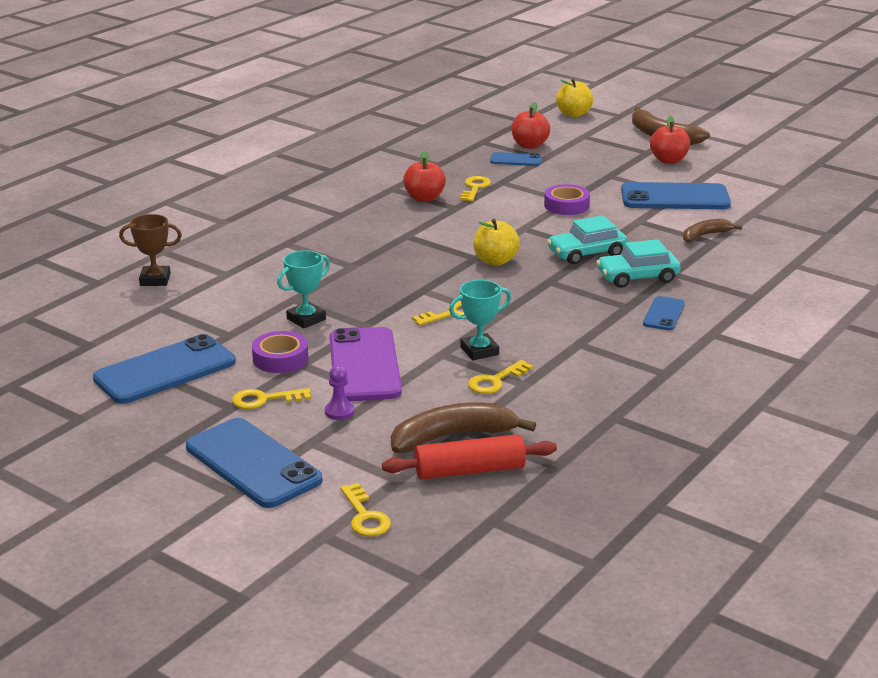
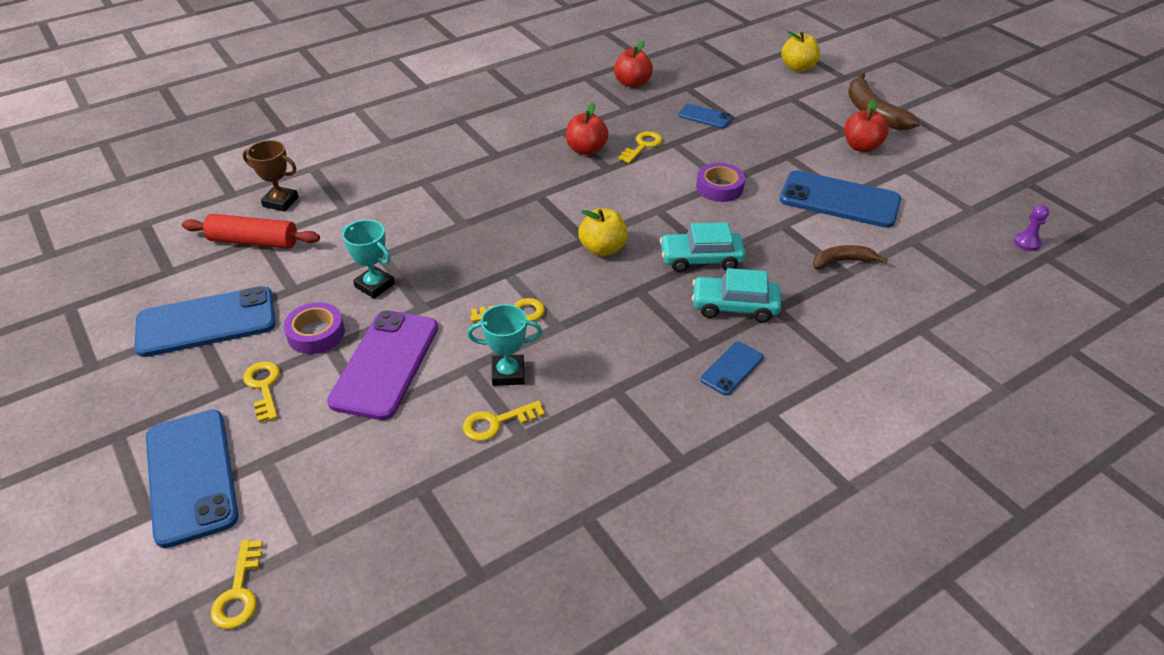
camera: 20 degrees right, 15 degrees up
(264, 399) = (263, 387): yellow key -> yellow key turned 60 degrees clockwise
(306, 319) = (374, 285): turquoise trophy -> turquoise trophy turned 60 degrees clockwise
(339, 412) = (319, 424): purple pawn -> purple pawn (1027, 243)
(452, 437) = (401, 496): brown banana -> none
(469, 470) = (385, 554): red rolling pin -> red rolling pin (254, 241)
(529, 145) = (730, 100): red apple -> red apple (632, 83)

